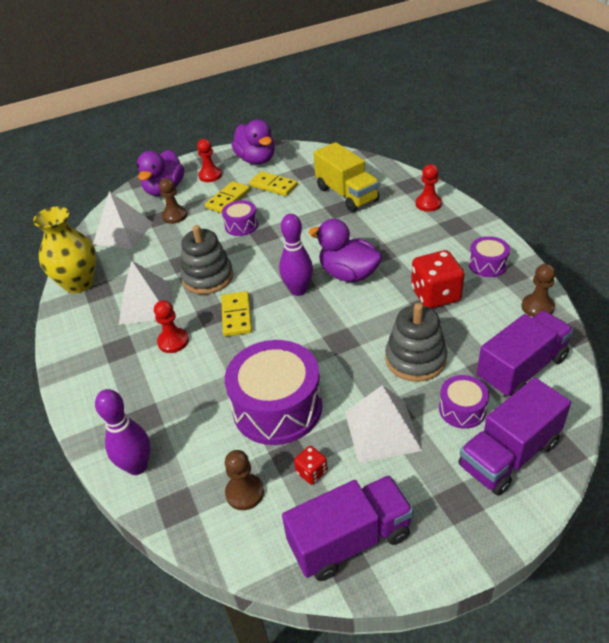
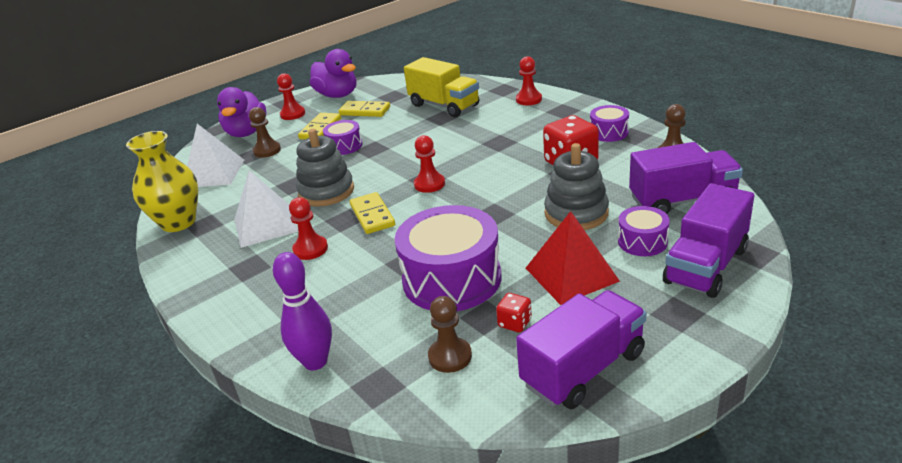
camera: 15 degrees left, 10 degrees down
(298, 290) = (429, 184): purple bowling pin -> red pawn
(348, 274) = (475, 163): purple duck -> none
(382, 430) = (571, 274): white pyramid -> red pyramid
(521, 369) = (682, 200): purple truck -> purple truck turned 45 degrees clockwise

